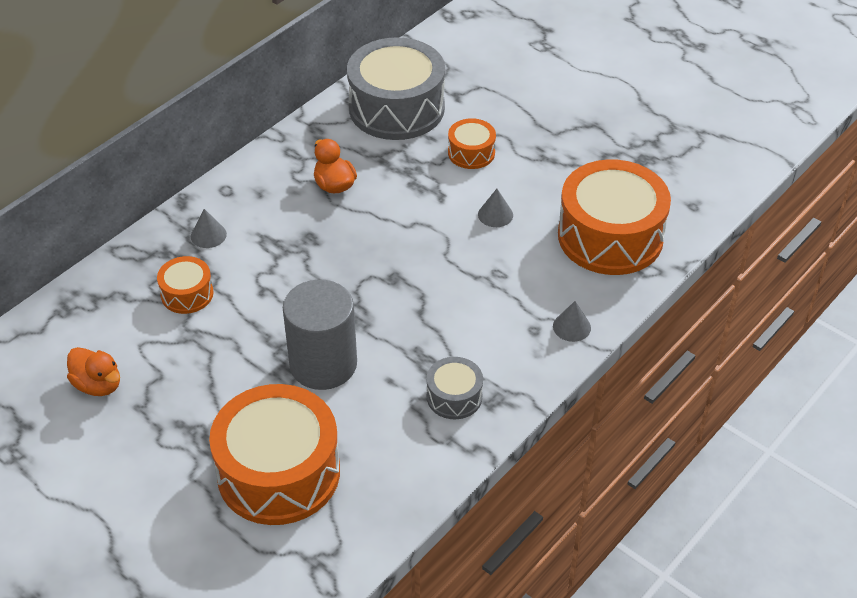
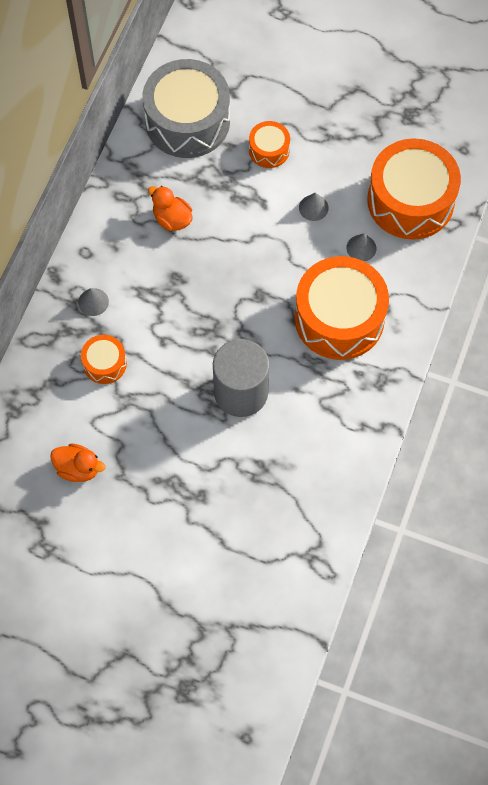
camera: 20 degrees left, 20 degrees up
(278, 472) = (250, 495): orange drum -> orange drum (339, 318)
(454, 397) = (350, 388): grey drum -> none
(571, 327) = (412, 296): grey cone -> grey cone (361, 248)

